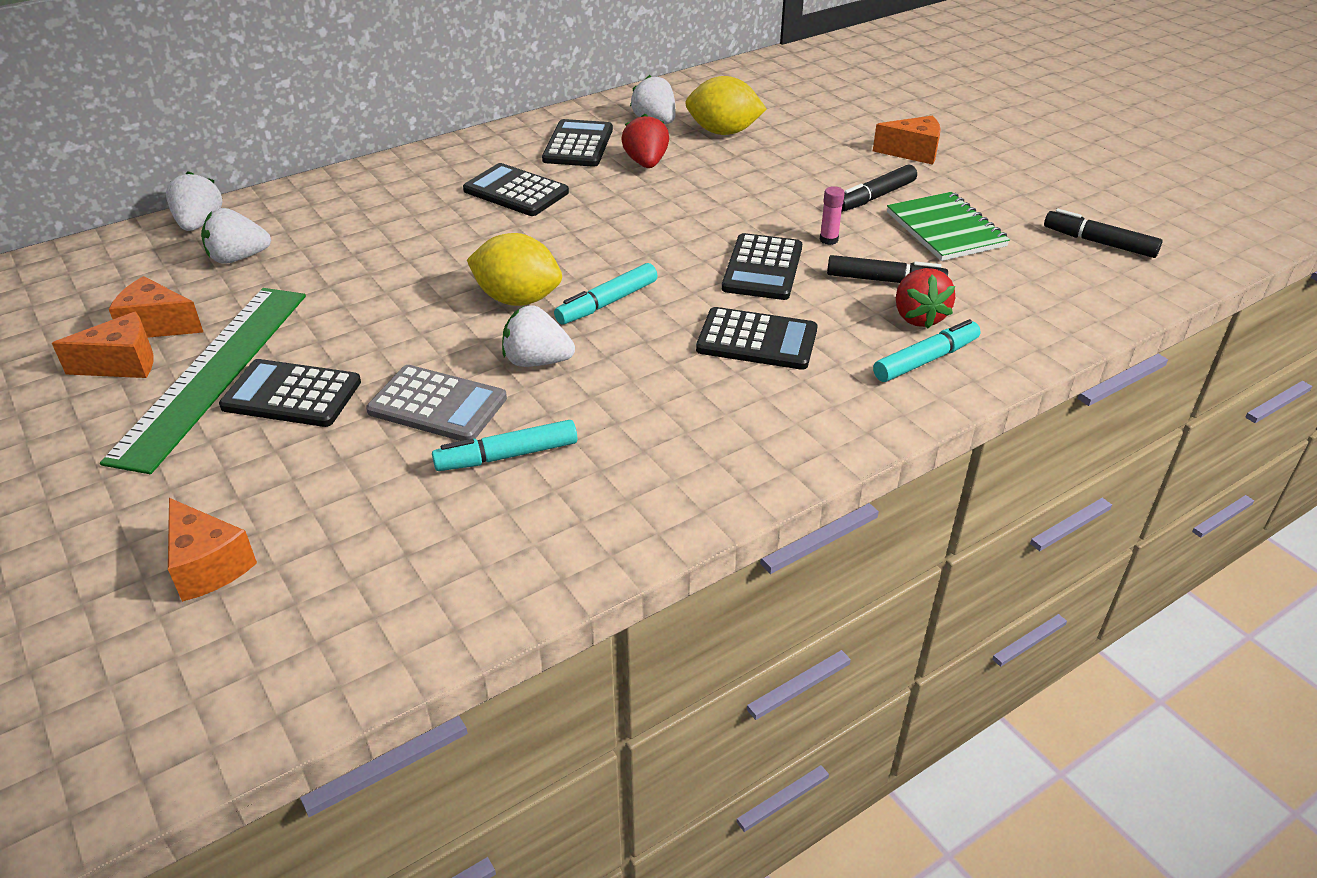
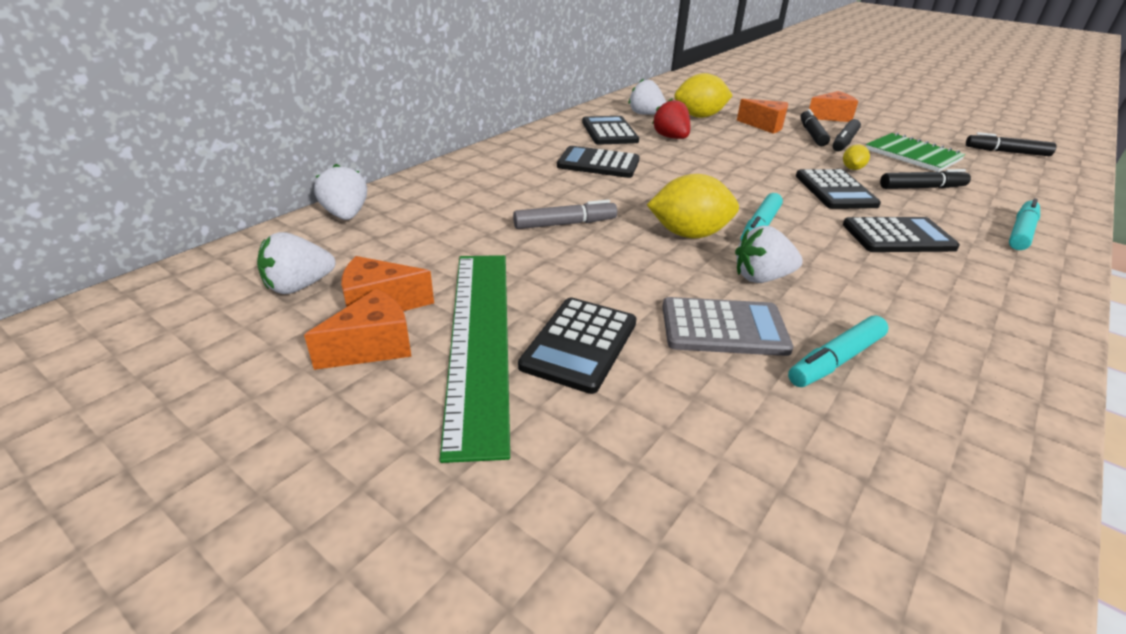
camera: 20 degrees left, 5 degrees down
(208, 566) = (681, 556): orange cheese -> orange cheese (765, 126)
(238, 258) = (410, 236): white strawberry -> white strawberry (299, 286)
(292, 395) = (580, 344): black calculator -> black calculator turned 60 degrees counterclockwise
(401, 266) = (565, 224): none -> grey marker
(828, 240) = (852, 168): pink glue stick -> yellow lemon
(845, 179) = (812, 134): none -> black marker
(918, 317) = (975, 206): red strawberry -> none

